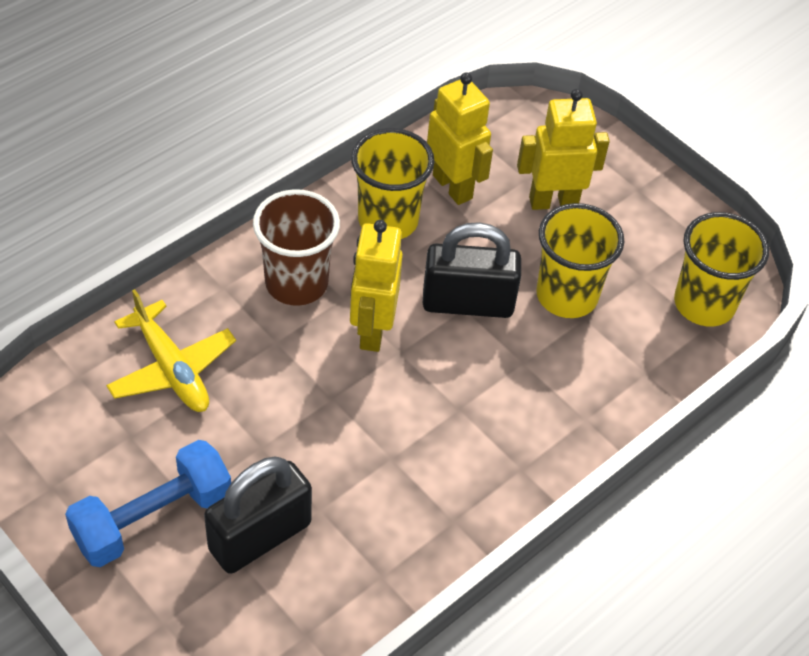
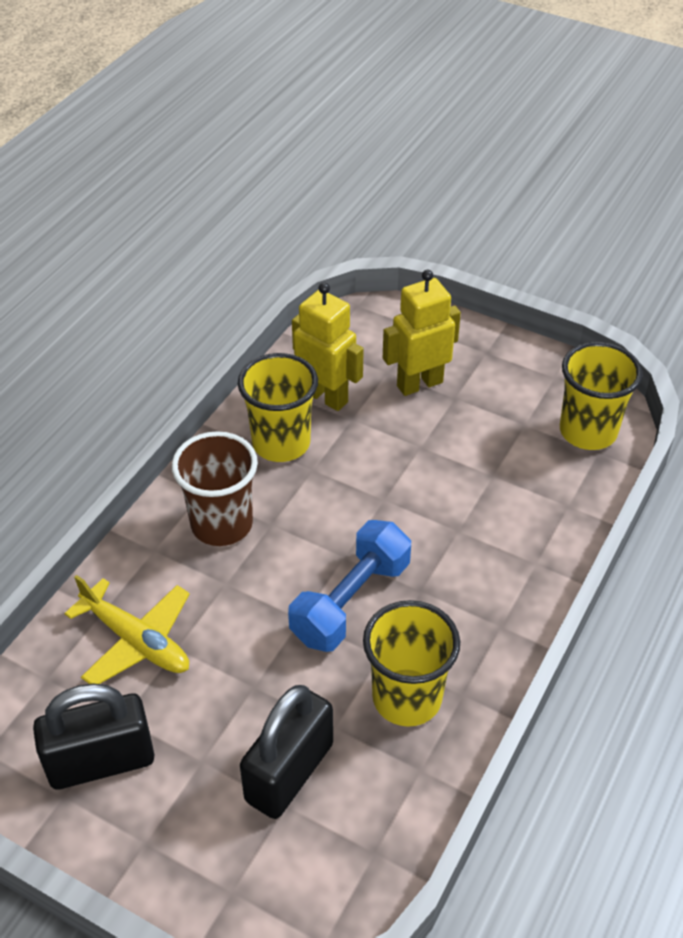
camera: 15 degrees left, 5 degrees down
(153, 518) = (178, 791): blue dumbbell -> blue dumbbell (351, 601)
(372, 330) = (310, 545): yellow robot -> none
(467, 303) = (385, 494): black padlock -> black padlock (101, 762)
(566, 296) = (468, 461): yellow cup -> yellow cup (407, 698)

